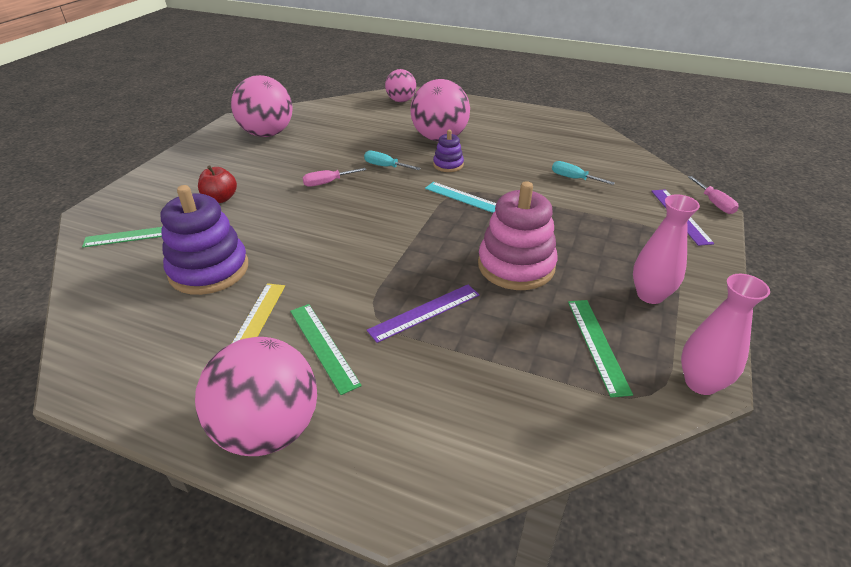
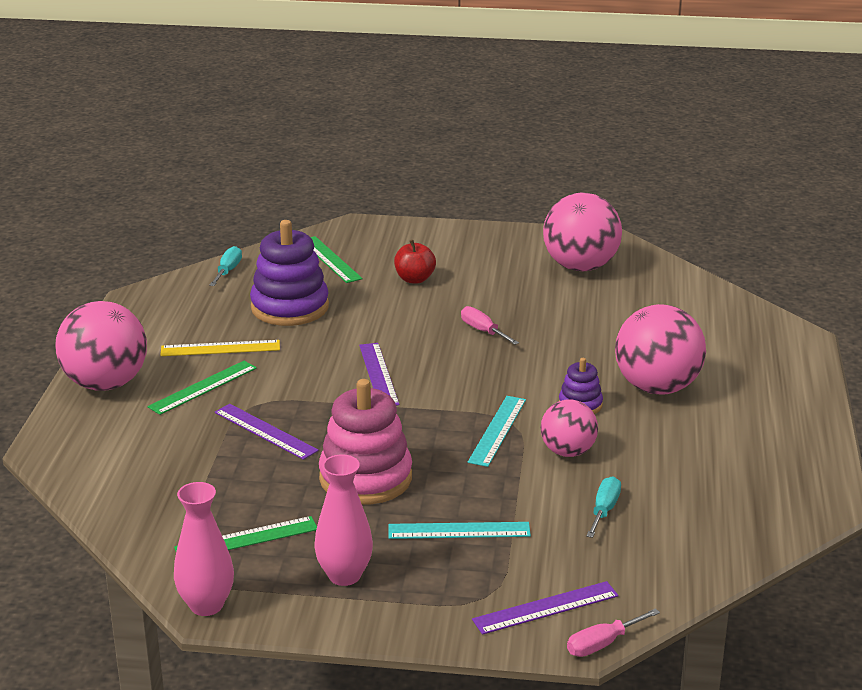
camera: 75 degrees right, 10 degrees down
(362, 237) = (378, 374): none -> purple ruler
(385, 166) = (546, 361): turquoise screwdriver -> turquoise screwdriver (228, 271)
(401, 101) = (763, 338): pink ball -> pink ball (568, 452)
(592, 234) = (459, 531): none -> turquoise ruler

